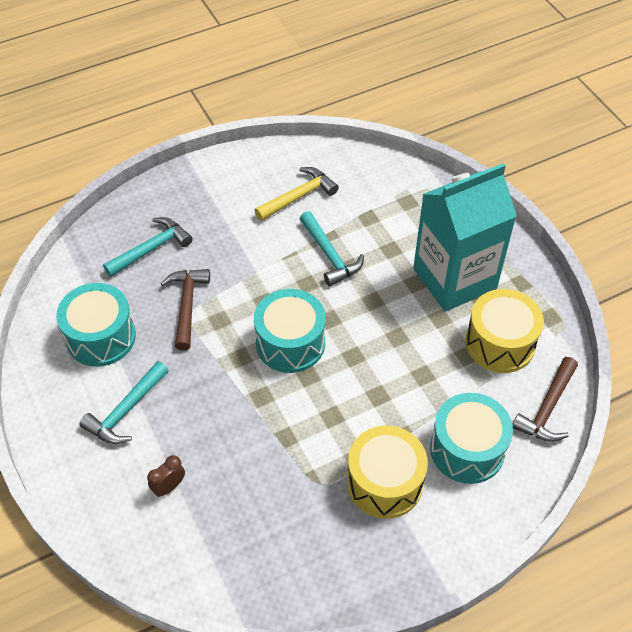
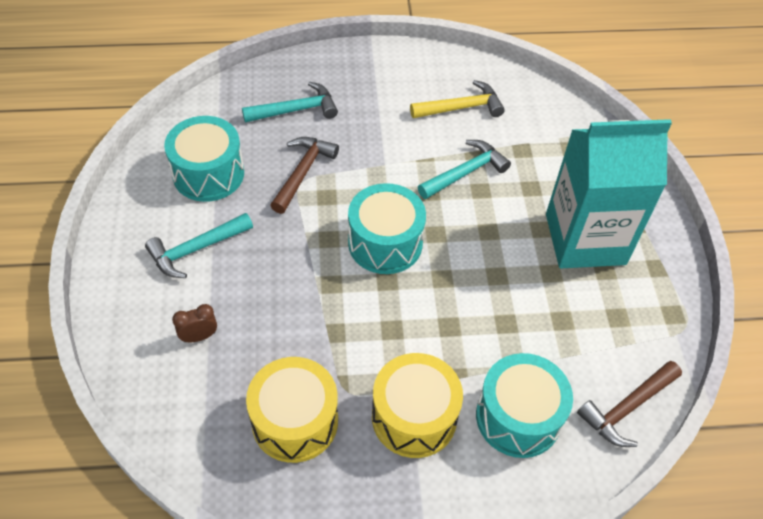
camera: 20 degrees right, 0 degrees up
(329, 255) = (465, 173): turquoise hammer -> turquoise hammer turned 120 degrees counterclockwise
(500, 343) = (604, 321): yellow drum -> yellow drum (295, 421)

